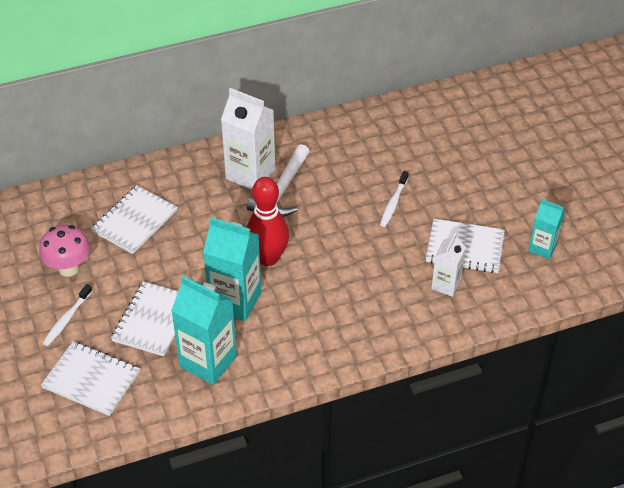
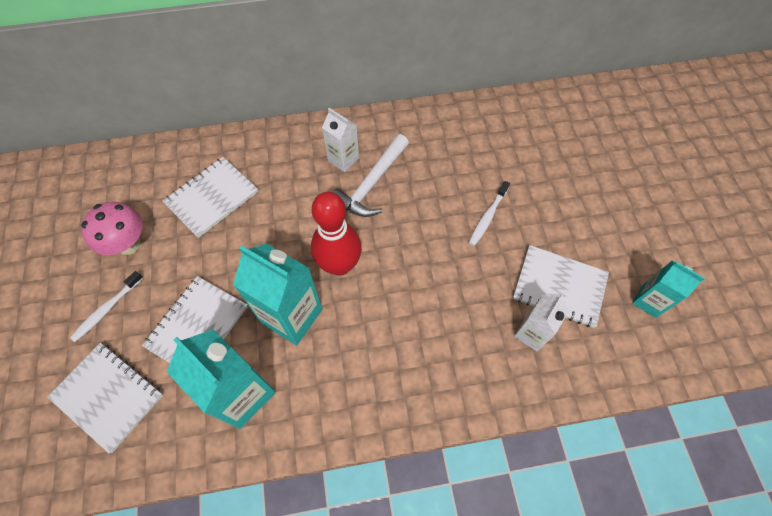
camera: 10 degrees right, 15 degrees up
(250, 174) = (343, 159): white carton -> white carton, size x0.59

